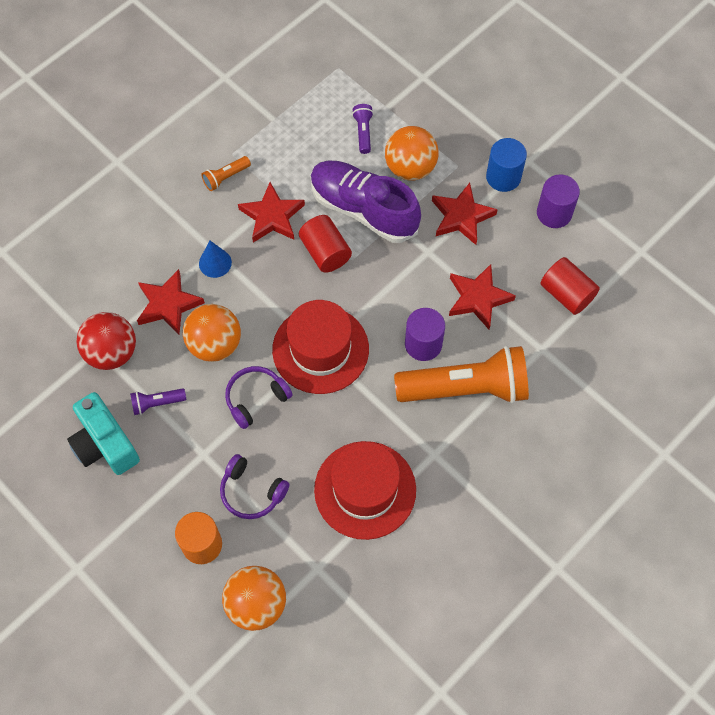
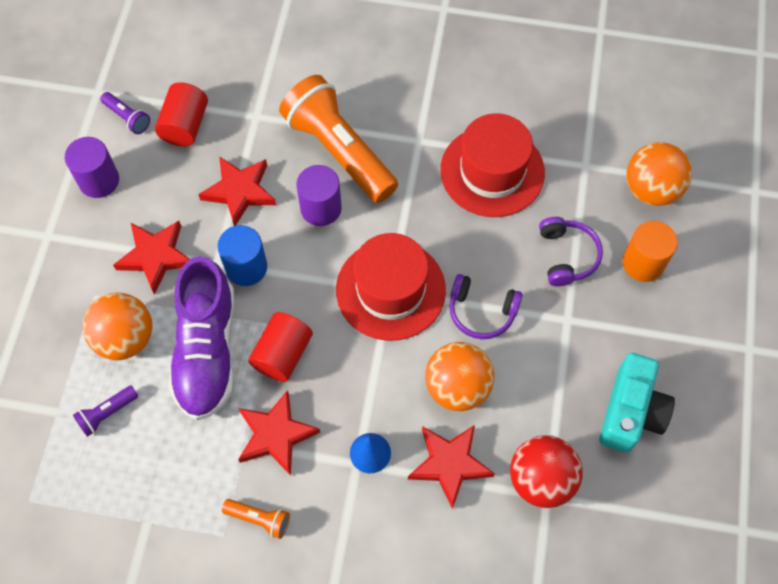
camera: 125 degrees left, 0 degrees up
(157, 403) = (555, 395): purple flashlight -> purple flashlight (127, 118)
(503, 177) = (82, 246): blue cylinder -> blue cylinder (246, 267)

